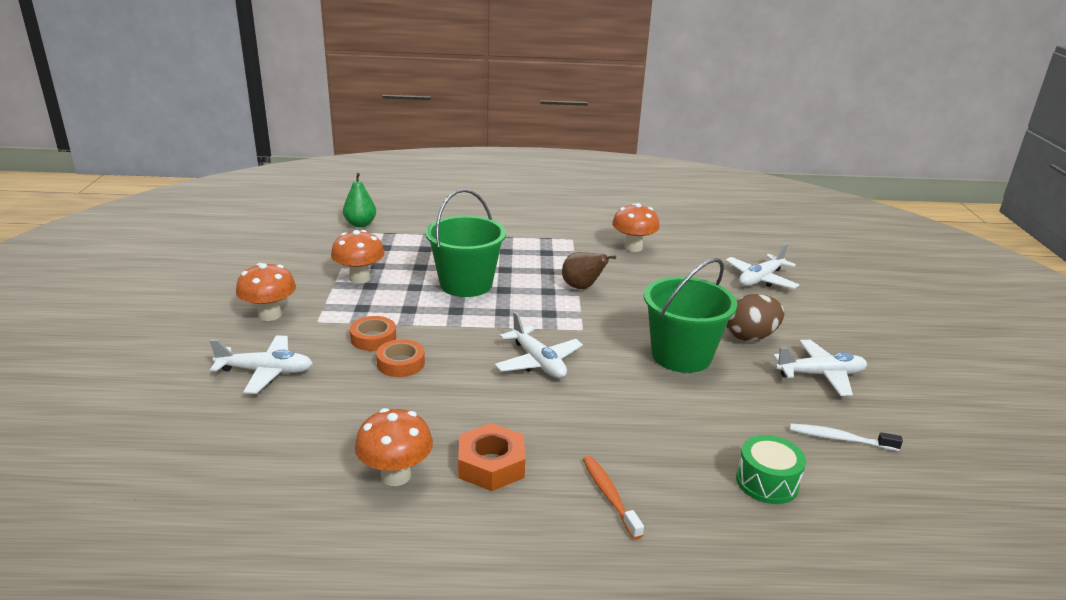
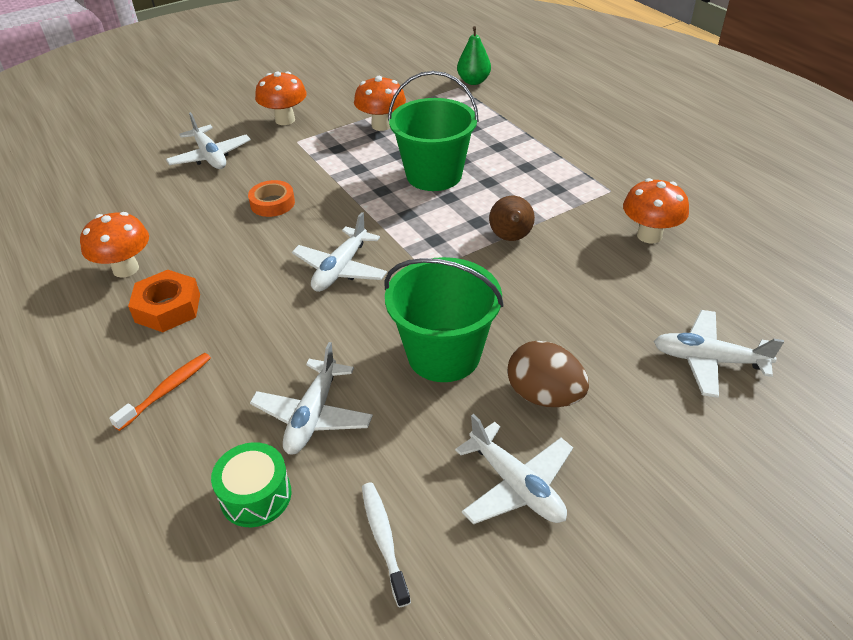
camera: 60 degrees right, 15 degrees up
(373, 338) = (296, 175): orange tape -> none
(700, 429) = (313, 415): none -> white plane

